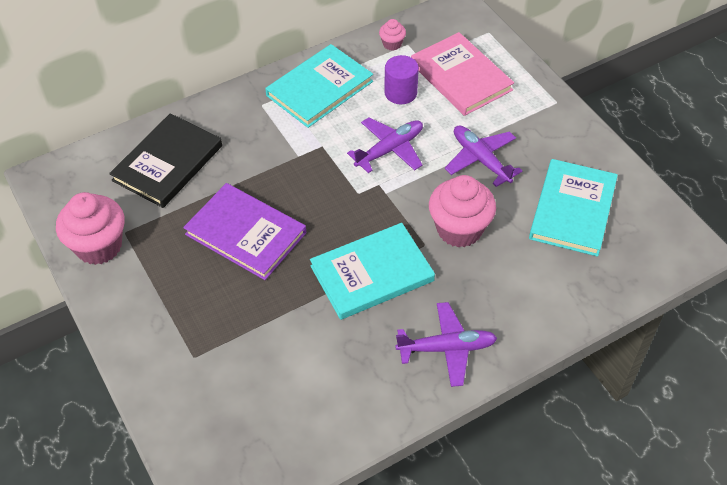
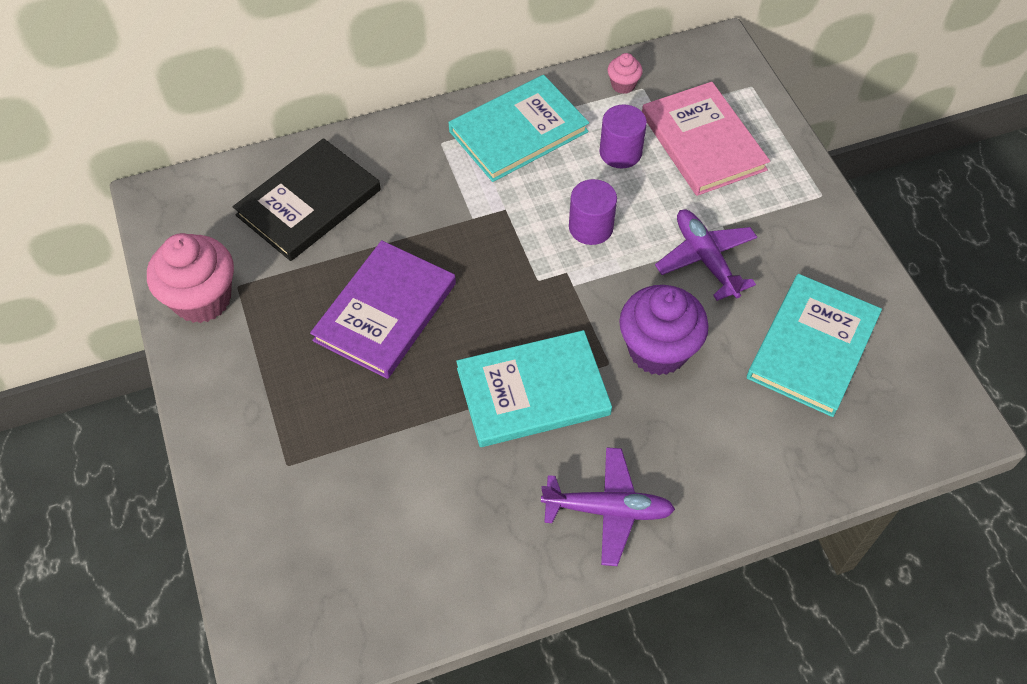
camera: 10 degrees right, 5 degrees up
(245, 233) = (385, 312): purple book -> purple book turned 75 degrees clockwise
(390, 149) = (591, 227): purple plane -> purple cylinder
(459, 229) = (658, 350): pink cupcake -> purple cupcake

